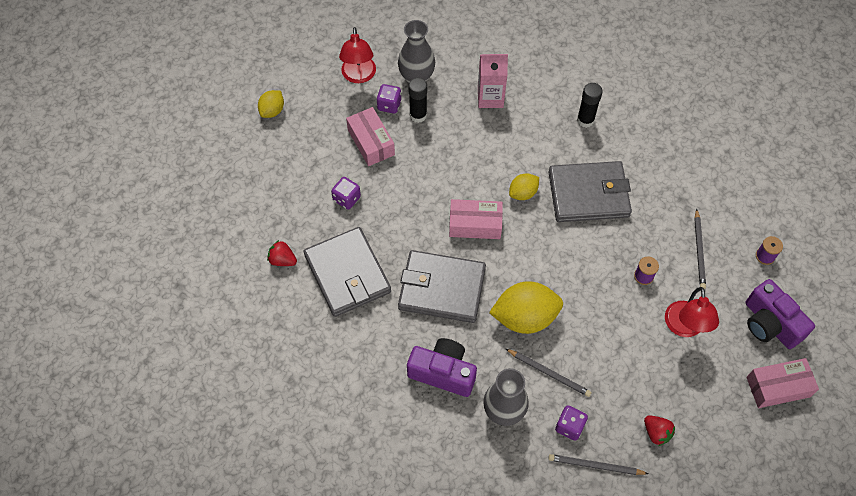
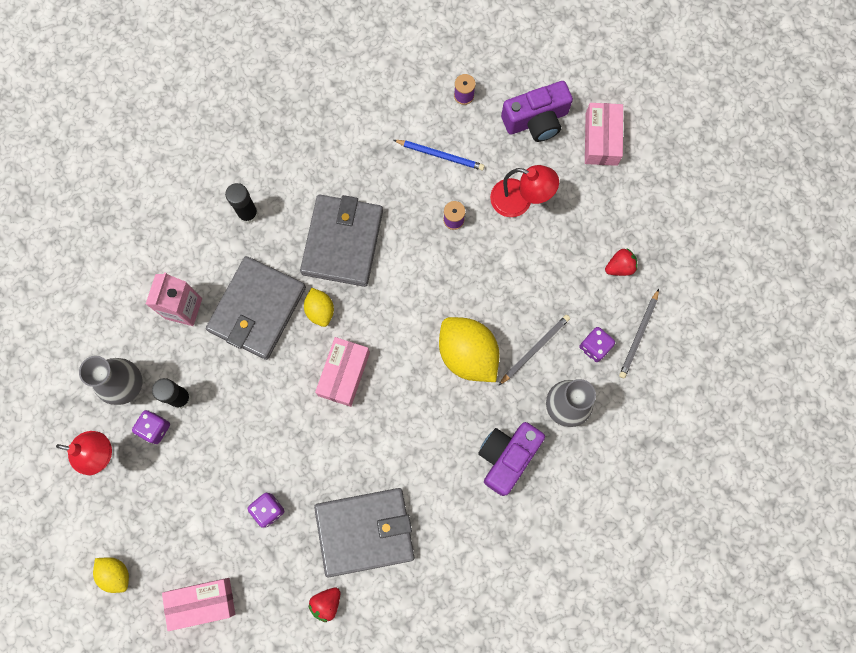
camera: 75 degrees left, 15 degrees up
(371, 142) = (200, 463): pink box -> pink box (202, 602)
(442, 288) = (411, 432): grey wallet -> grey wallet (257, 309)
(524, 317) = (467, 354): yellow lemon -> yellow lemon turned 45 degrees counterclockwise
(699, 251) = (440, 155): grey pencil -> blue pencil

